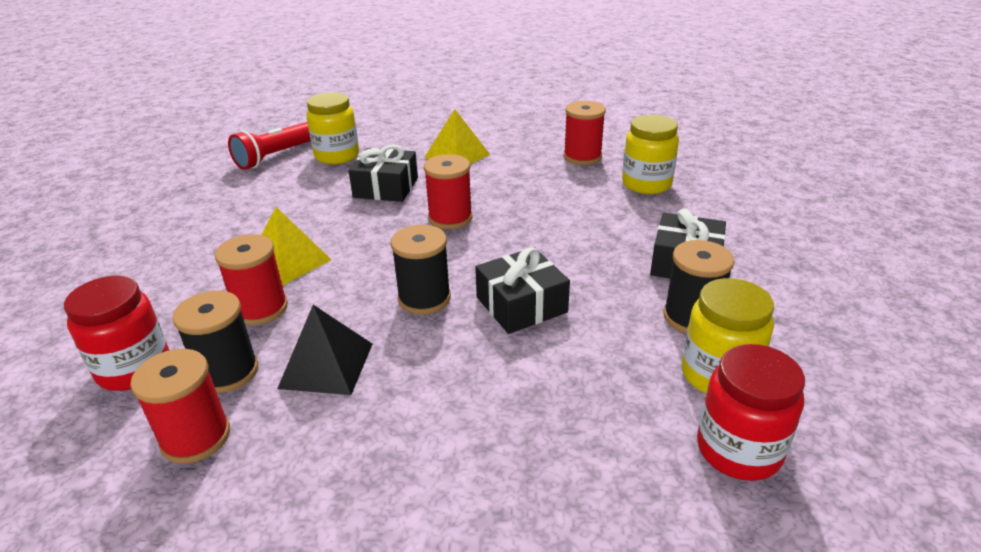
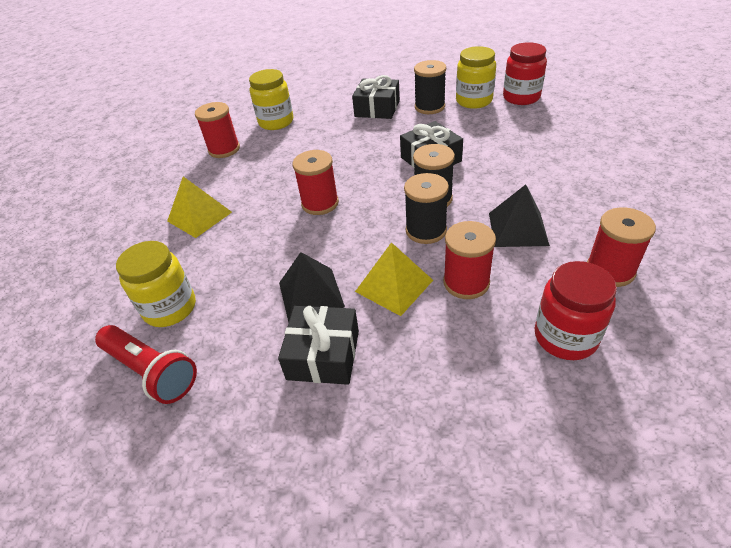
camera: 90 degrees left, 10 degrees up
(228, 372) = (545, 276): black spool -> black spool (426, 230)
(309, 216) = (311, 294): none -> black pyramid
(386, 187) = (258, 252): black gift -> black gift (323, 355)

